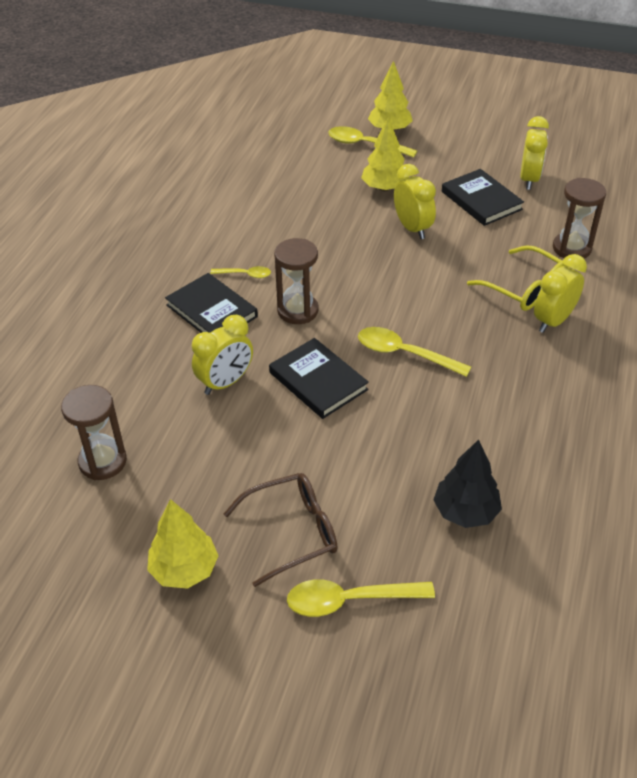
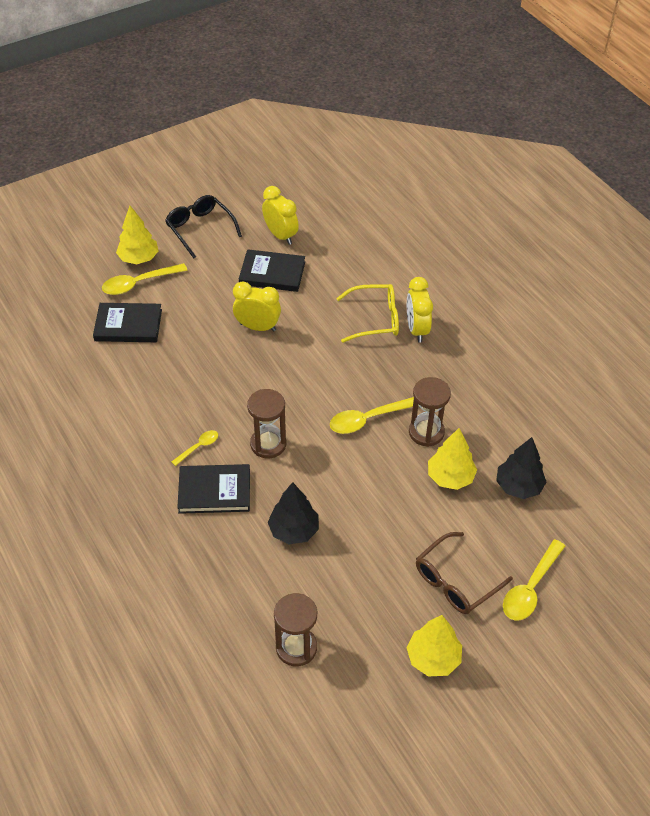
camera: 50 degrees left, 5 degrees up
(225, 382) = (294, 530): yellow clock -> black tree
(292, 532) = (455, 581): brown glasses -> brown glasses turned 150 degrees counterclockwise
(318, 381) = (345, 480): black book -> black book (128, 325)
(384, 188) = (199, 309): yellow tree -> yellow tree (450, 477)
(466, 138) = (200, 229): none -> black glasses
(571, 248) = (366, 270): brown hourglass -> brown hourglass (426, 432)

